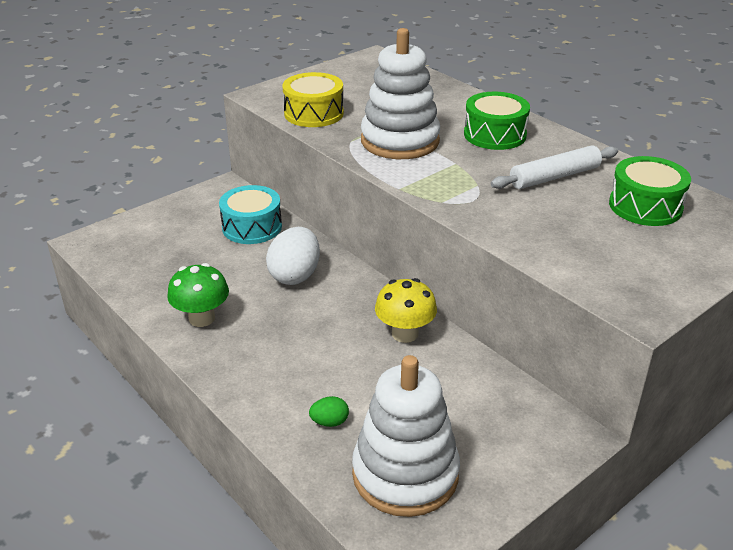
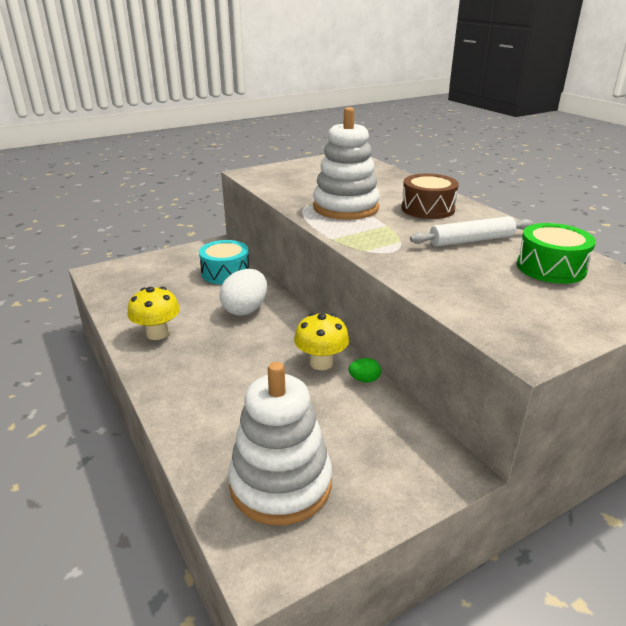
camera: 10 degrees right, 5 degrees down
(202, 318) = (157, 333): green mushroom -> yellow mushroom
(314, 113) = (284, 186): yellow drum -> none
(329, 422) = (229, 428): green egg -> green egg (364, 380)
(495, 135) = (428, 208): green drum -> brown drum

